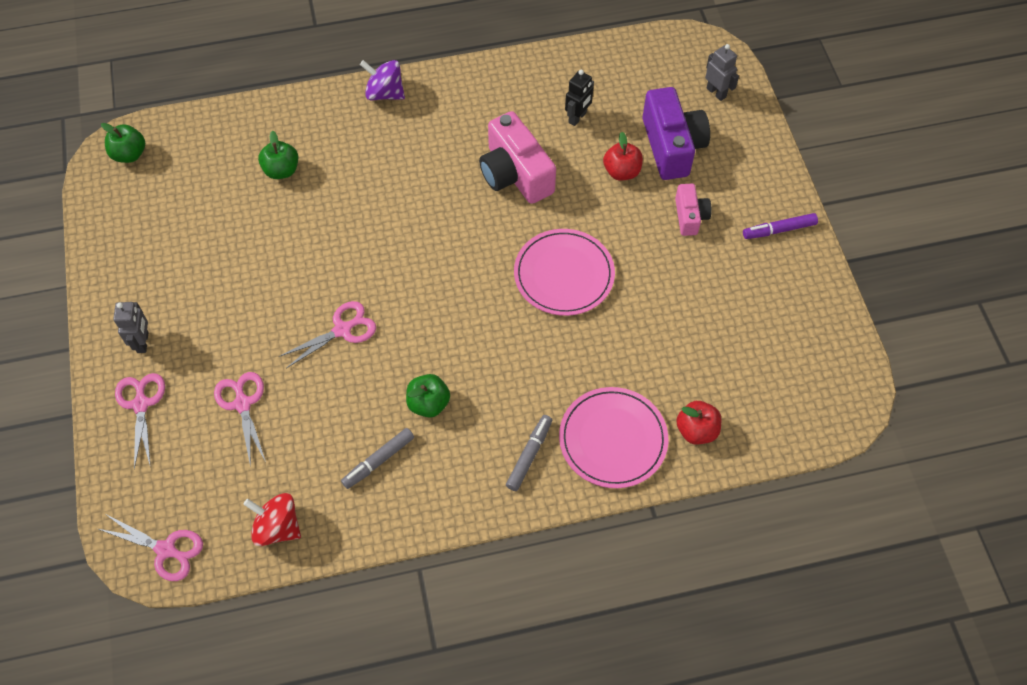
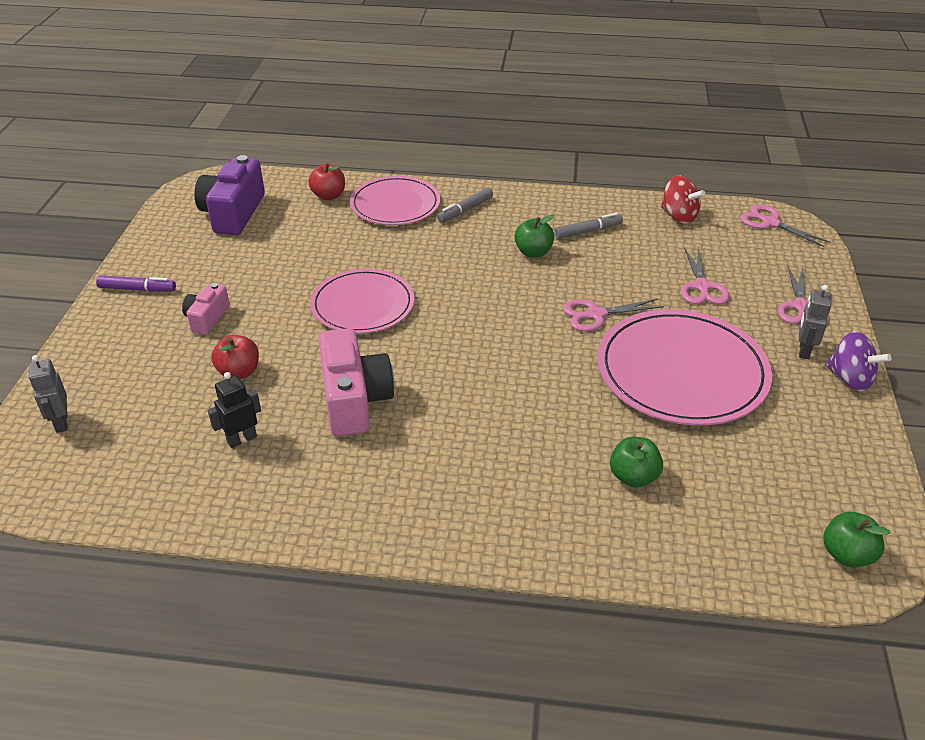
camera: 160 degrees left, 20 degrees down
(254, 283) = (681, 371): none -> pink plate
(385, 93) = (467, 540): purple spinning top -> purple spinning top (850, 379)
(672, 146) = (165, 382): purple camera -> purple camera (233, 213)

